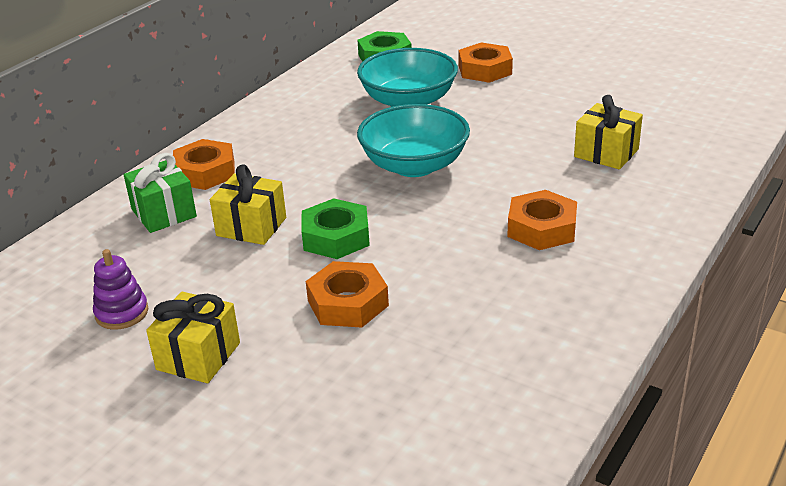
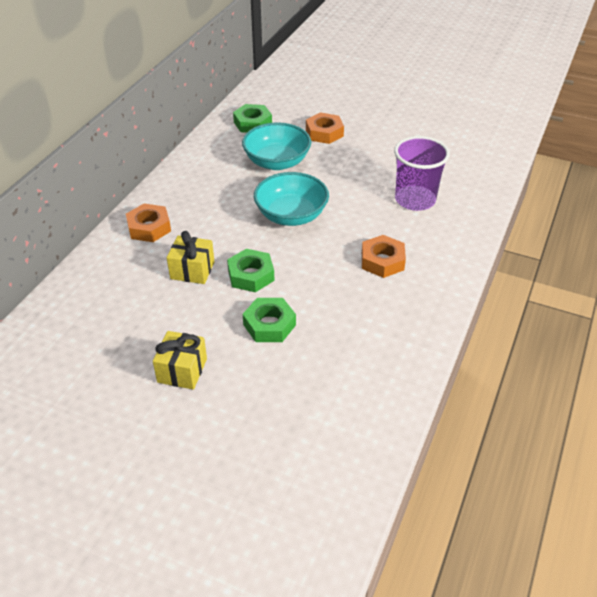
camera: 10 degrees left, 10 degrees up
(122, 313) = (122, 342): purple stacking toy -> none
(164, 213) = (129, 262): green gift -> none
(347, 303) = (269, 325): orange nut -> green nut
(606, 153) = (415, 200): yellow gift -> purple cup

